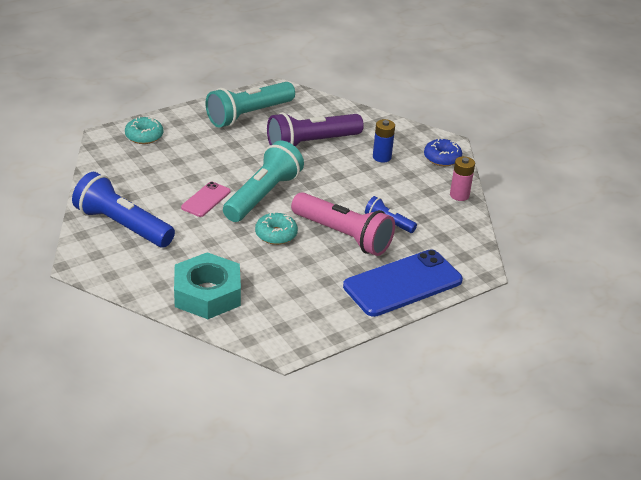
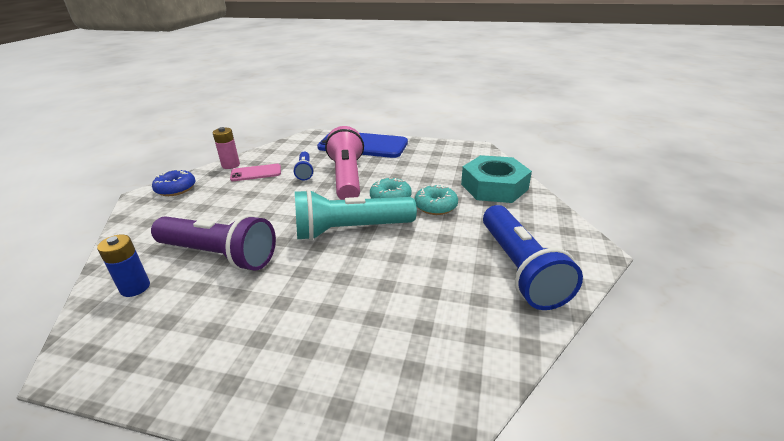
camera: 130 degrees left, 5 degrees down
(144, 136) = (362, 397): turquoise donut -> turquoise donut (435, 206)
(206, 199) = (405, 252): pink phone -> pink phone (256, 173)
(248, 115) = (190, 338): turquoise flashlight -> none
(382, 157) = (205, 211): blue battery -> blue battery (135, 287)

